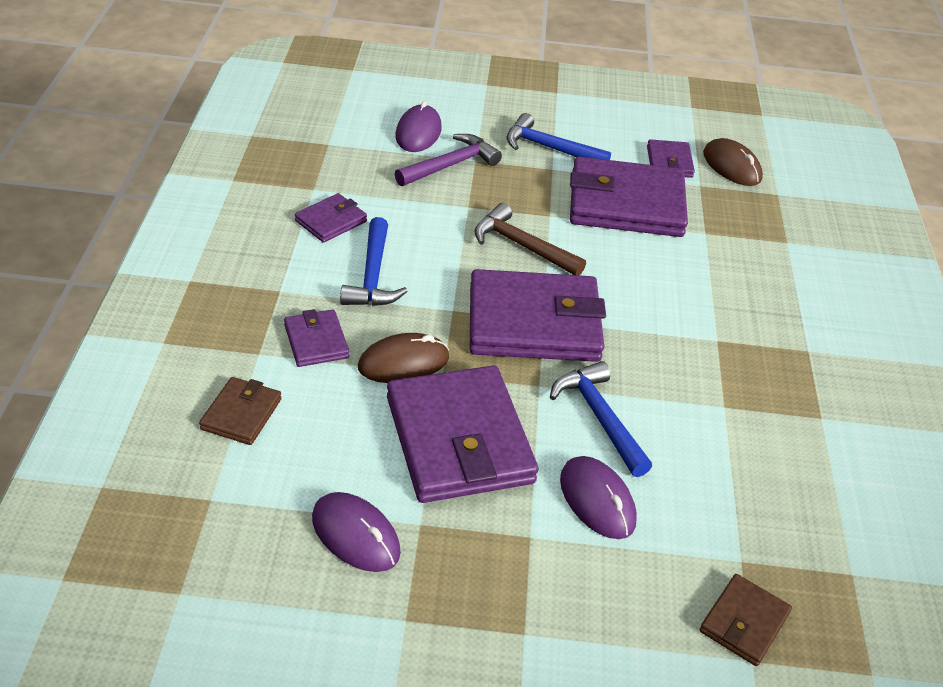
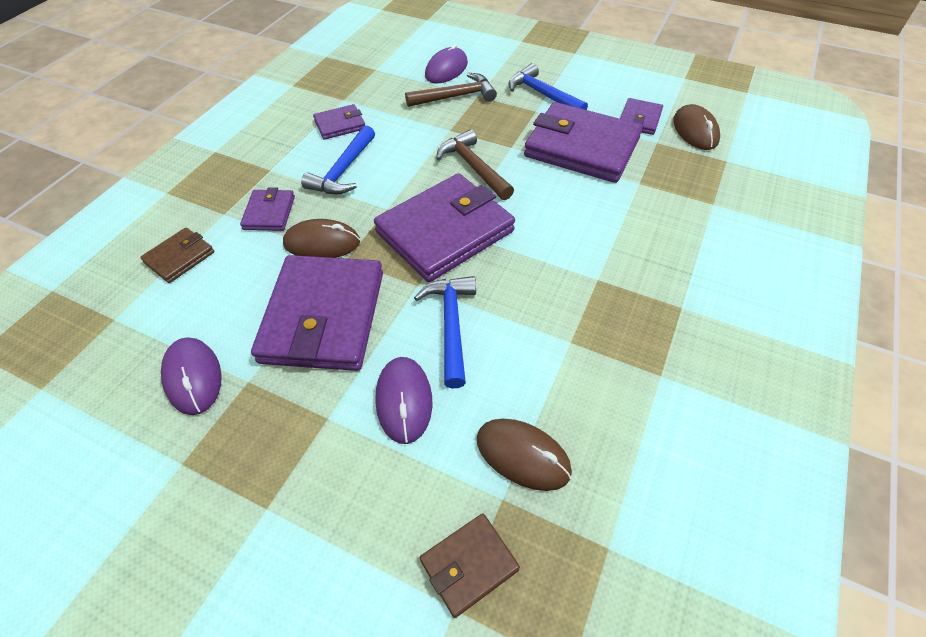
camera: 25 degrees right, 10 degrees up
(450, 165) = (456, 96): purple hammer -> brown hammer
(534, 323) = (445, 231): purple wallet -> purple wallet turned 60 degrees counterclockwise
(738, 519) = (522, 455): none -> brown mouse

